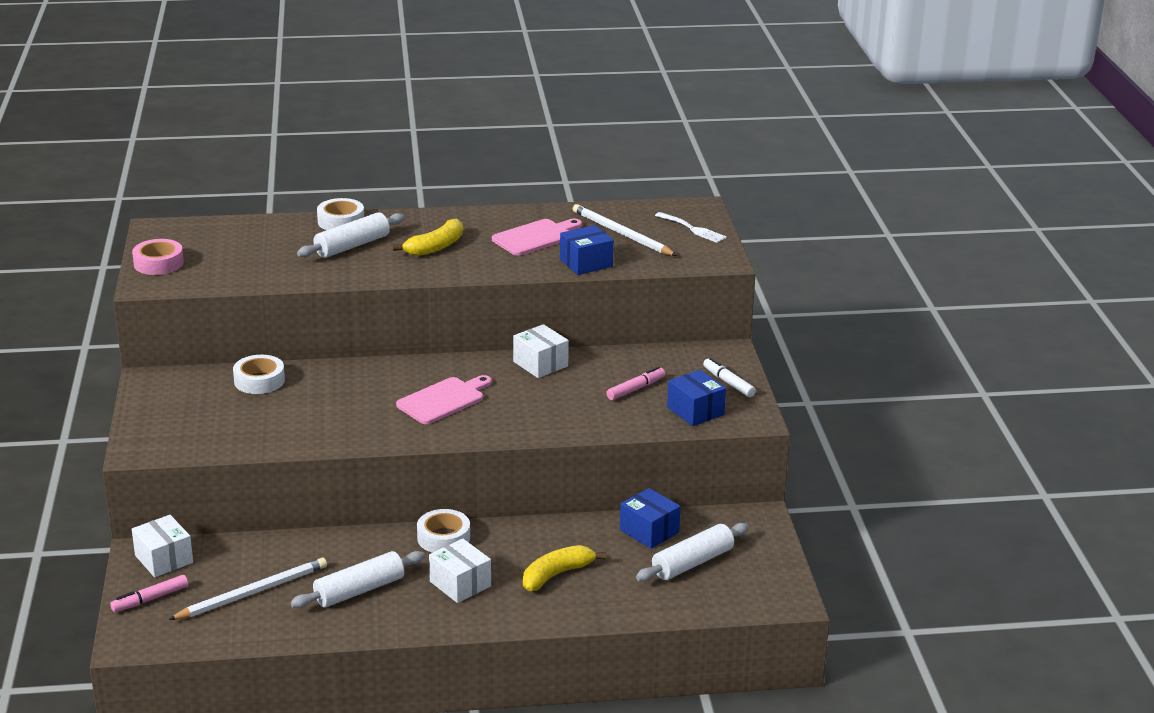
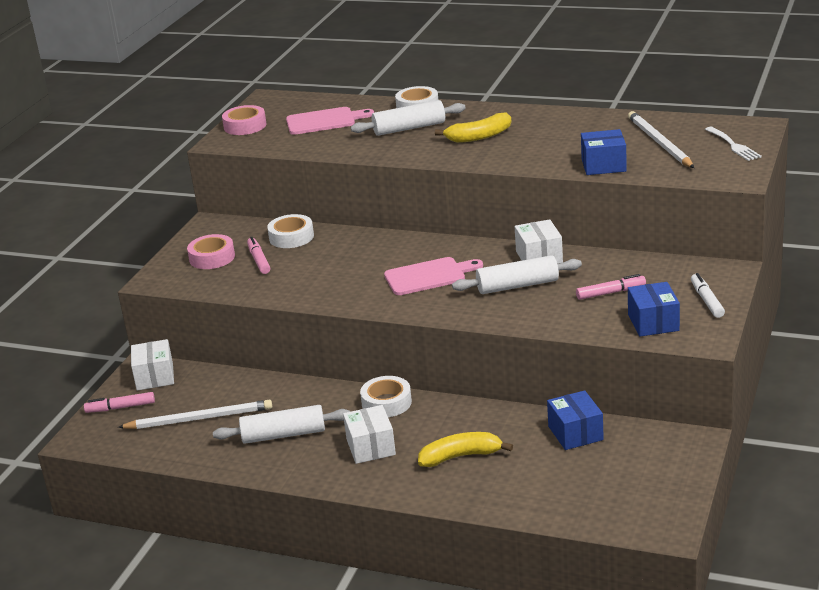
camera: 30 degrees right, 0 degrees up
(185, 416) = (212, 258): none -> pink tape
(243, 411) = (259, 260): none -> pink marker
(535, 237) = (575, 137): pink cutting board -> pink cutting board (324, 121)
(692, 562) = (596, 472): white rolling pin -> white rolling pin (517, 285)

